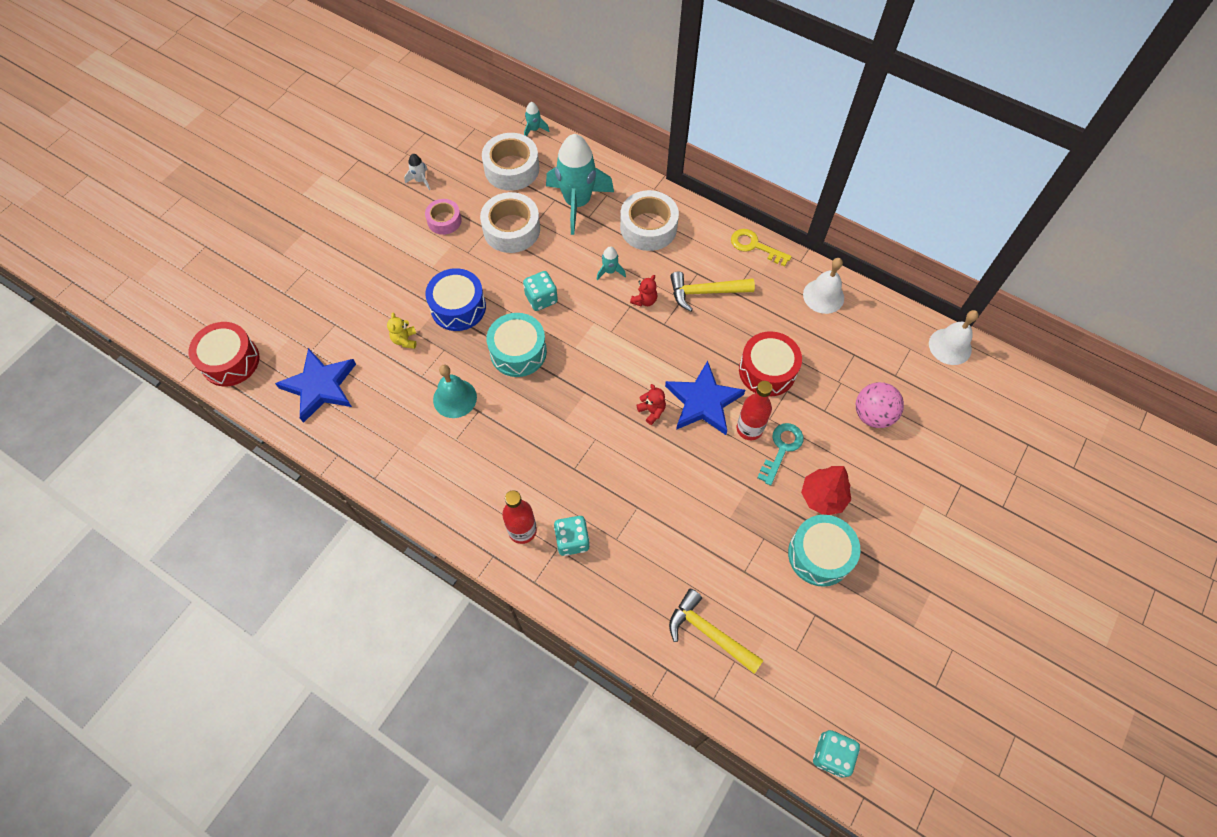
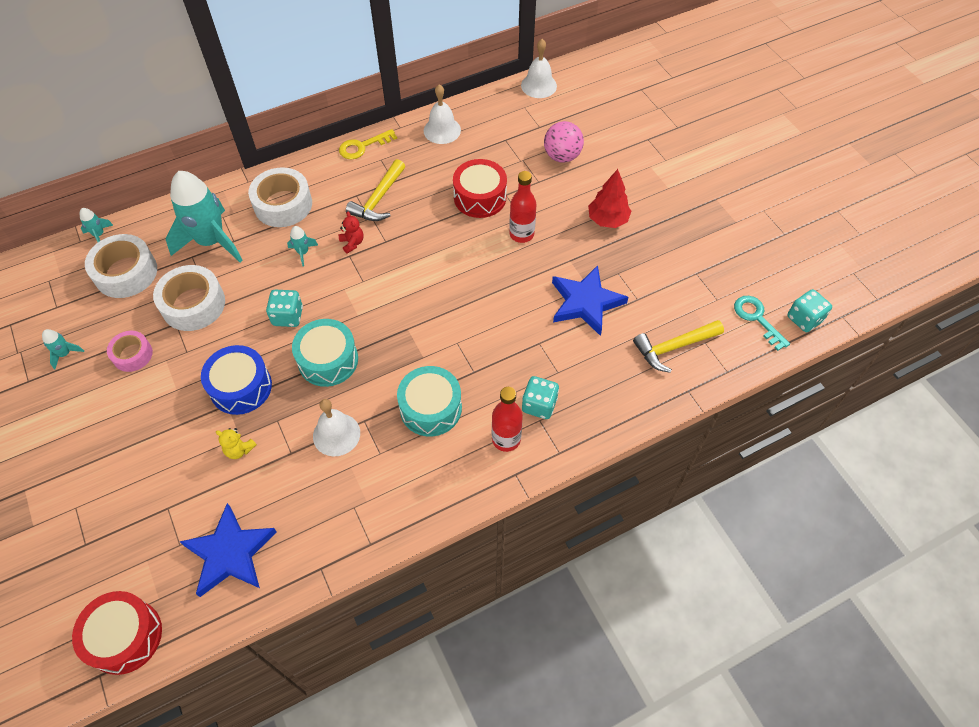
camera: 60 degrees left, 5 degrees down
(420, 180) = (65, 354): white rocket -> turquoise rocket
(455, 398) = (336, 434): turquoise bell -> white bell
(652, 411) = (460, 290): red teddy bear -> none
(703, 402) = (476, 251): blue star -> blue star (585, 302)
(781, 449) = (552, 223): turquoise key -> turquoise key (757, 319)
(819, 555) = (652, 246): turquoise drum -> turquoise drum (431, 408)

